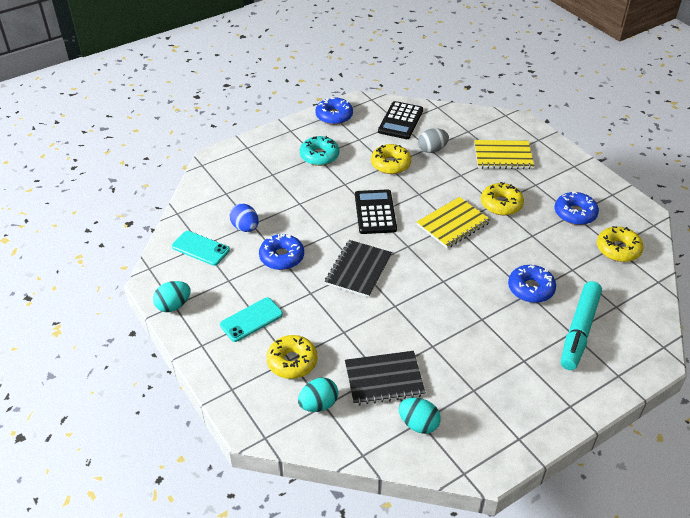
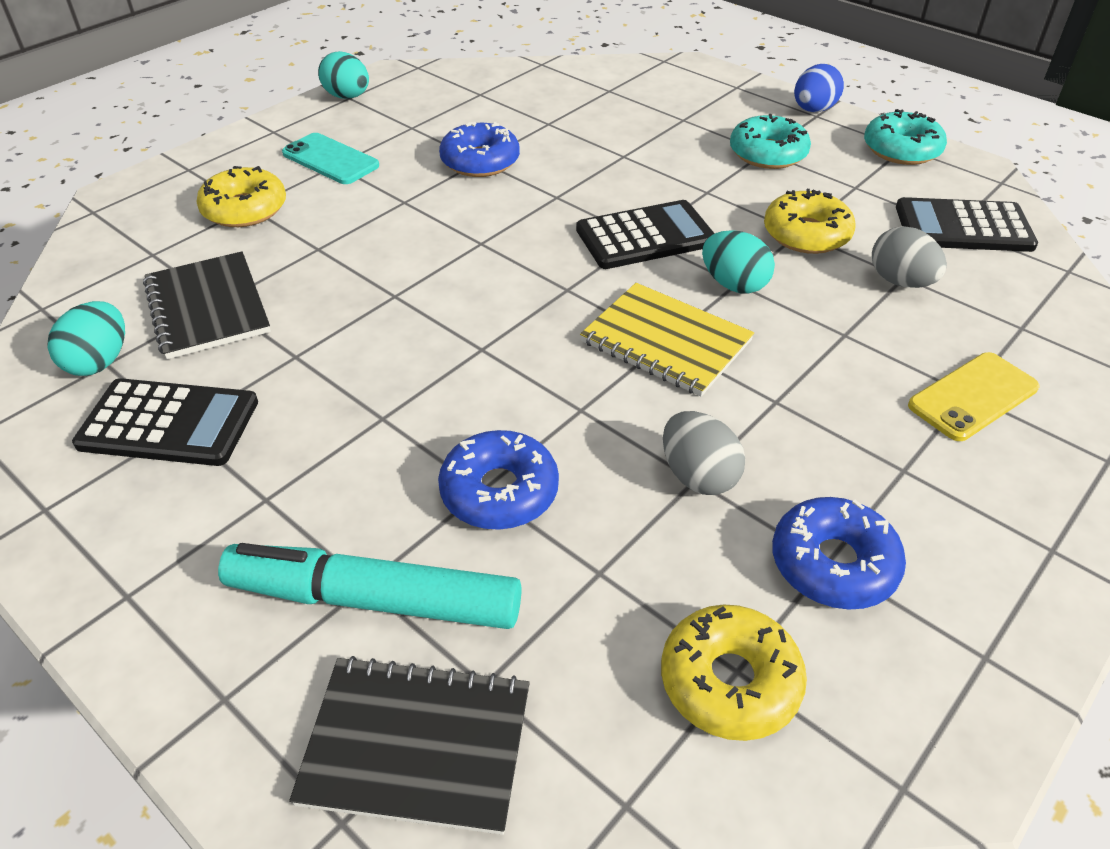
camera: 75 degrees right, 0 degrees up
(200, 248) = (472, 94): turquoise phone -> none
(245, 227) = (536, 119): blue egg -> blue egg (813, 110)
(318, 404) = (153, 248): turquoise egg -> turquoise egg (733, 284)
(334, 116) = (901, 150): blue donut -> turquoise donut
(358, 269) = (477, 240): black notebook -> black notebook (417, 745)
(471, 394) = (169, 424): none -> black calculator
(501, 204) = (780, 411): yellow donut -> none
(503, 156) = (972, 396): yellow notebook -> yellow phone
(531, 234) = (698, 476): none -> grey egg

